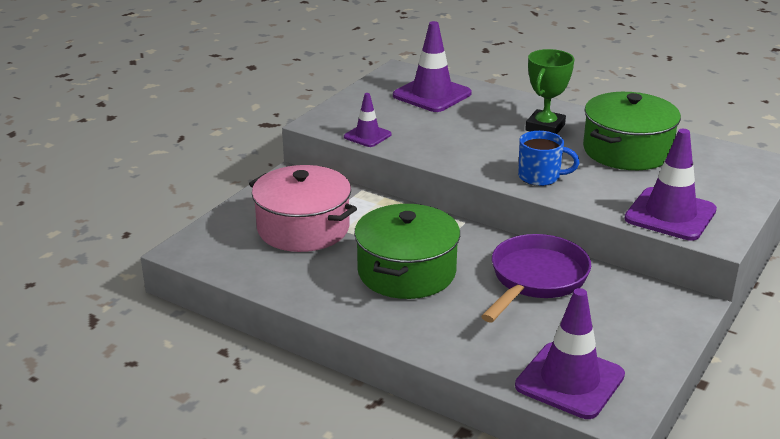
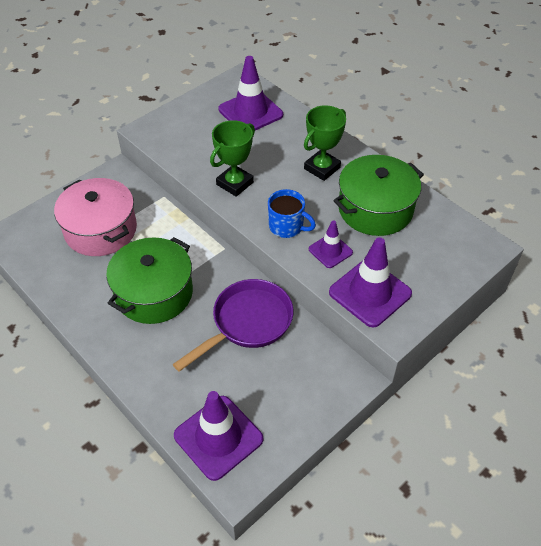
camera: 15 degrees right, 20 degrees up
(367, 136) = (175, 152): purple traffic cone -> purple traffic cone (330, 251)
(455, 151) = (235, 183): none -> green trophy

